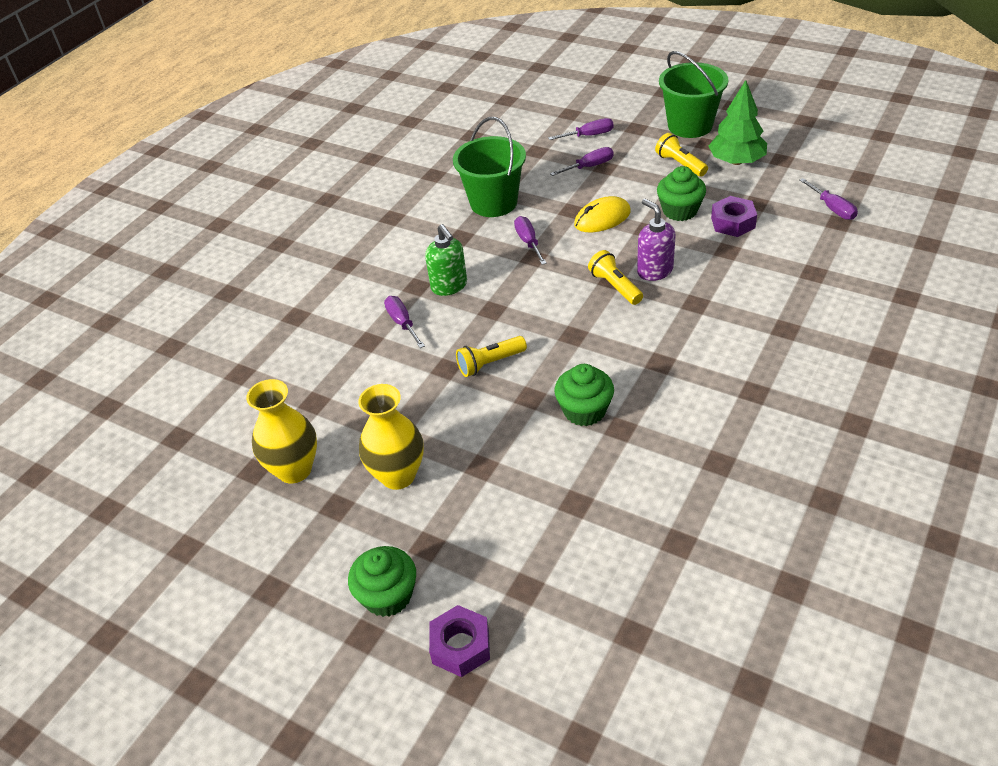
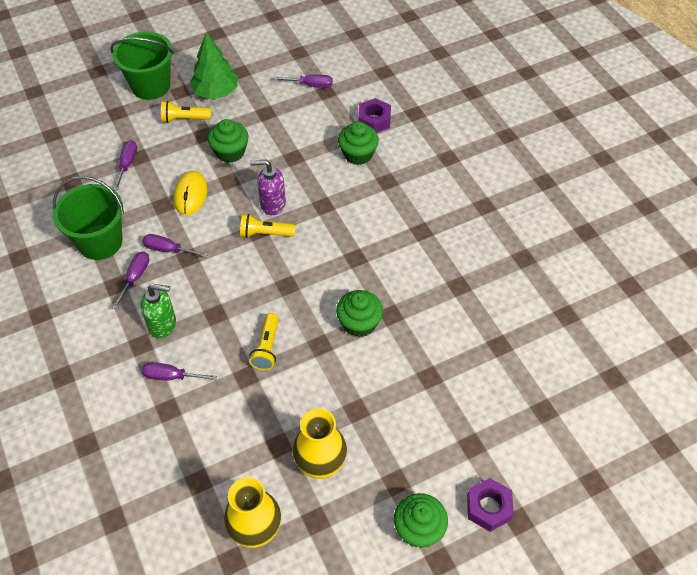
camera: 60 degrees left, 10 degrees up
(589, 135) = (92, 141): purple screwdriver -> purple screwdriver (135, 278)
(733, 222) = (271, 136): purple nut -> purple nut (374, 120)
(791, 289) = (358, 154): none -> green cupcake

